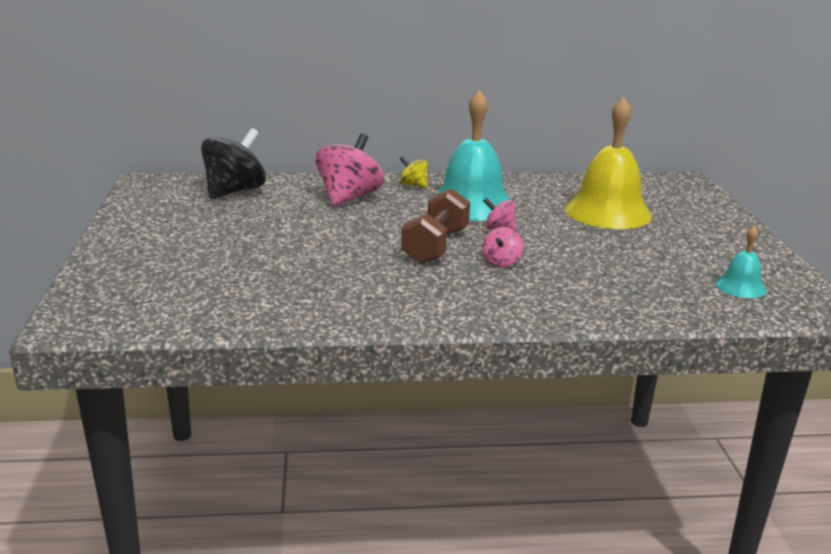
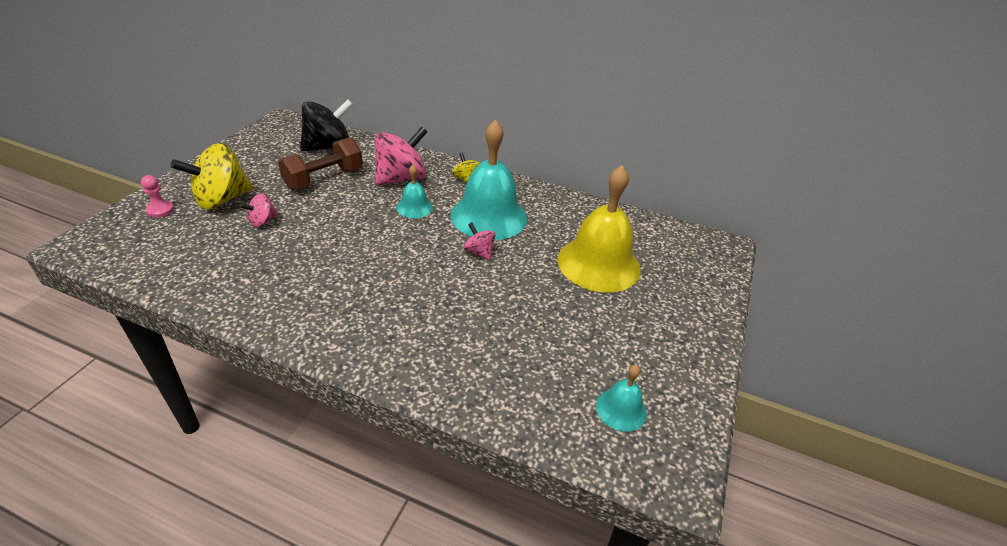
camera: 25 degrees right, 15 degrees up
(121, 276) = (160, 210): none -> pink pawn
(180, 252) = (222, 199): none -> yellow spinning top
(393, 214) = (414, 207): none -> turquoise bell
(435, 246) = (404, 255): brown dumbbell -> brown dumbbell (324, 179)
(501, 262) = (436, 293): pink spinning top -> pink spinning top (262, 221)

